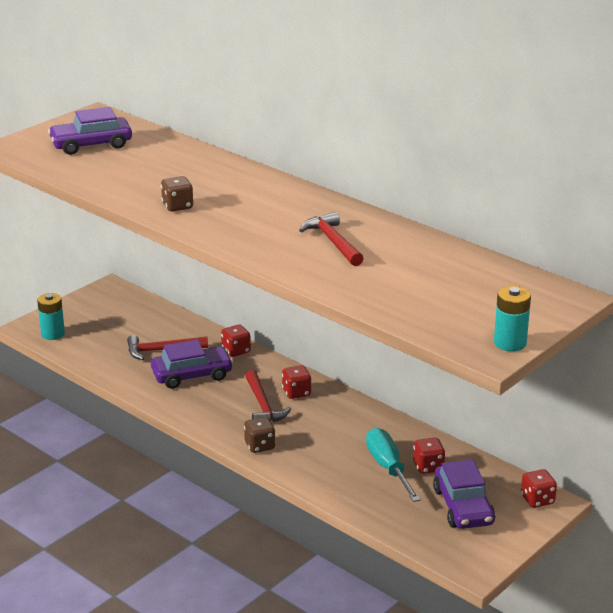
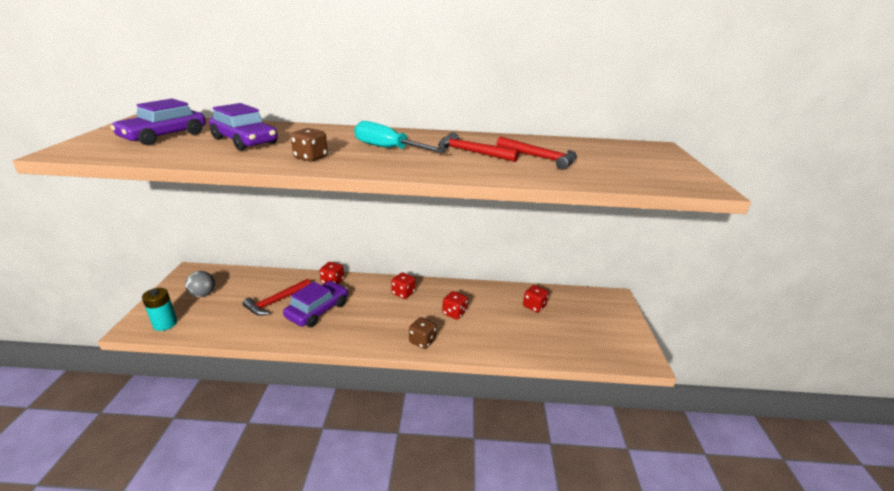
camera: 40 degrees left, 0 degrees up
(103, 317) = (203, 294): none -> grey ball
(263, 405) = (391, 311): red hammer -> red hammer (540, 158)
(388, 468) = (515, 317): turquoise screwdriver -> turquoise screwdriver (388, 148)
(463, 506) = (584, 322): purple car -> purple car (245, 141)
(510, 343) = (696, 177): turquoise battery -> none
(537, 500) = (608, 299): red dice -> red dice (454, 313)

